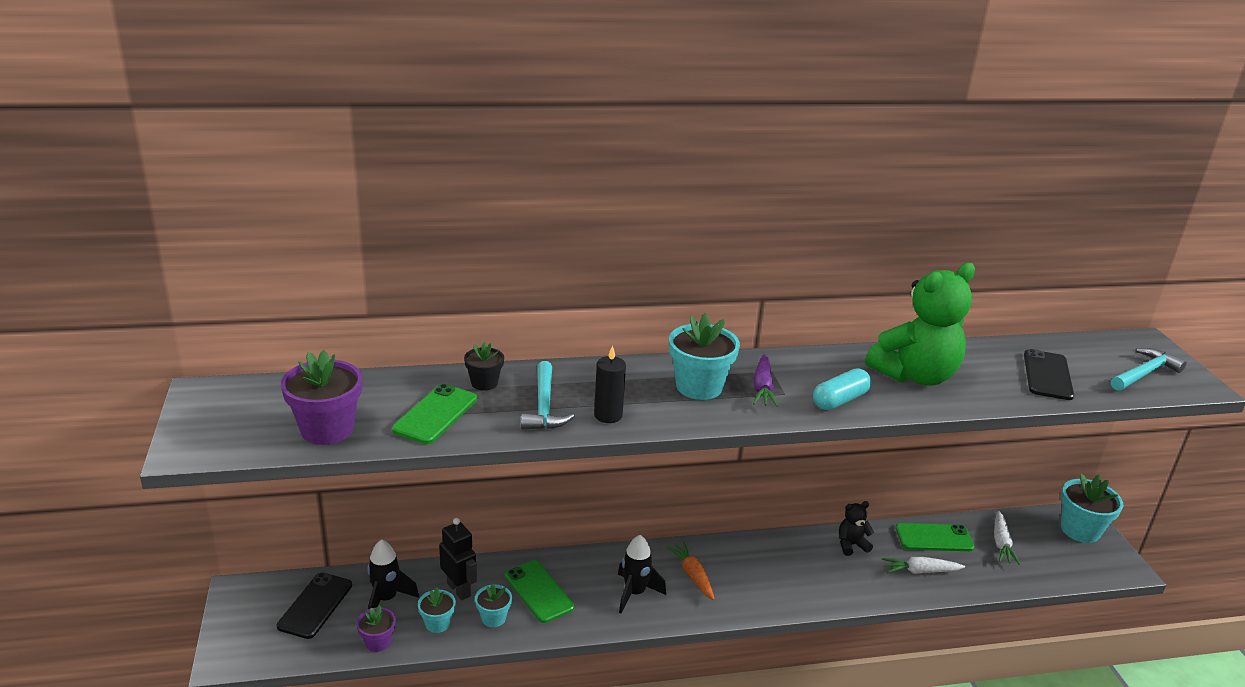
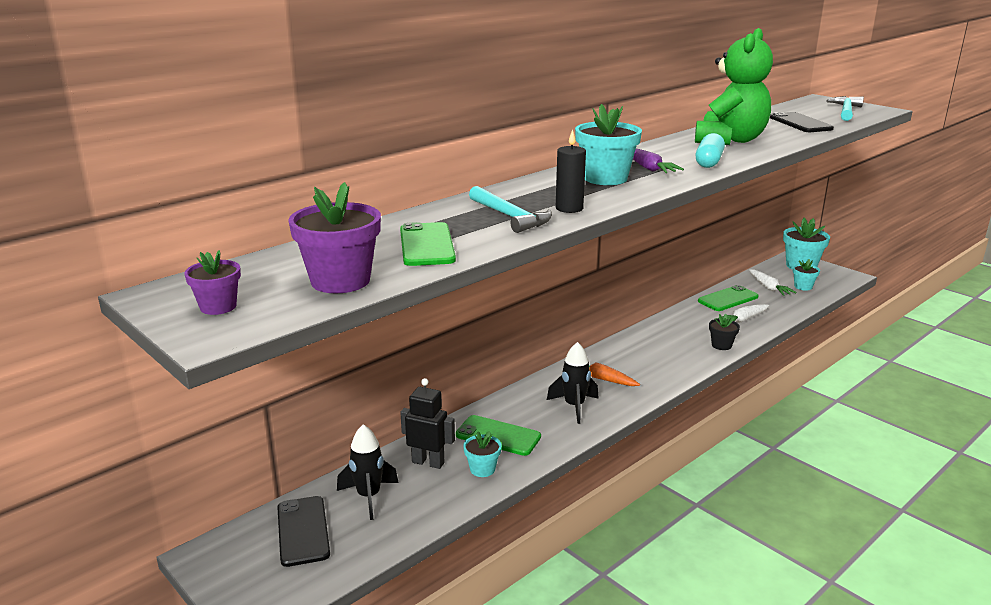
camera: 30 degrees left, 5 degrees down
(378, 642) = (399, 531): purple flower pot -> purple flower pot (218, 307)
(437, 623) = (438, 494): turquoise flower pot -> turquoise flower pot (803, 286)
(484, 383) = (435, 217): black flower pot -> black flower pot (721, 345)
(851, 545) = (683, 321): black teddy bear -> none

